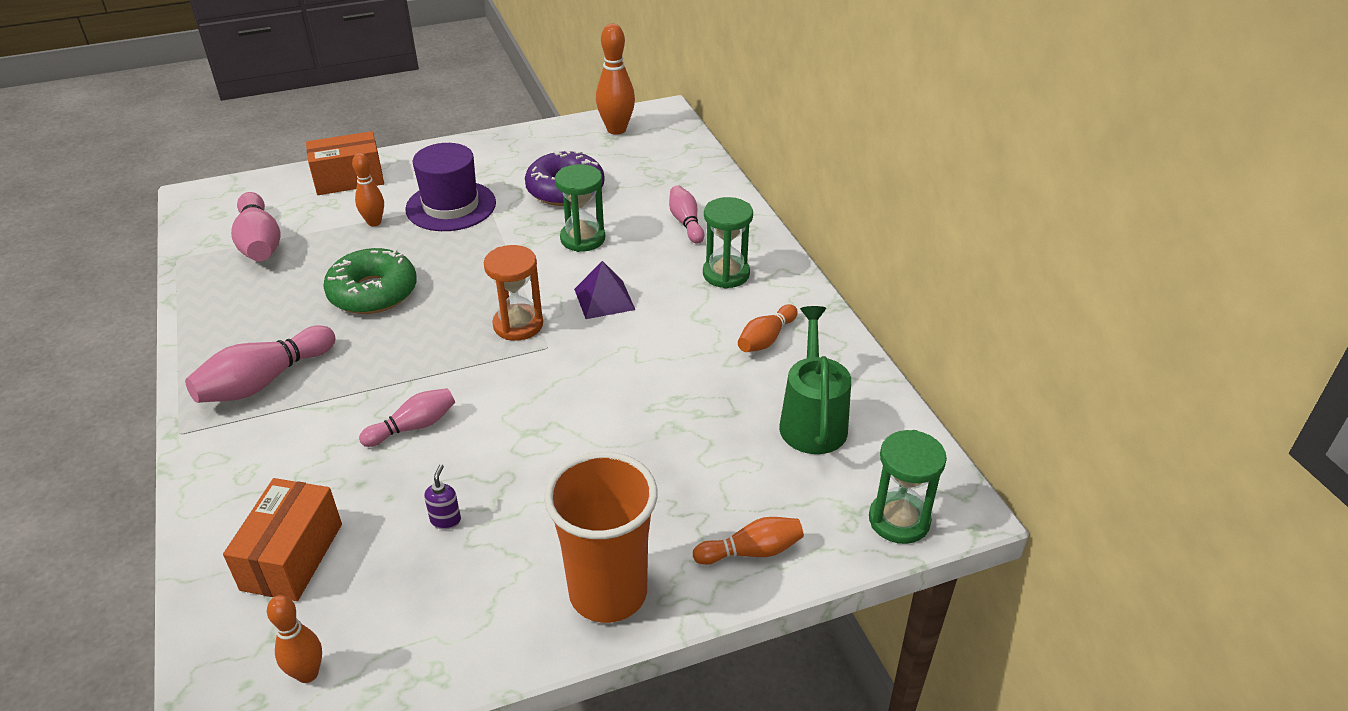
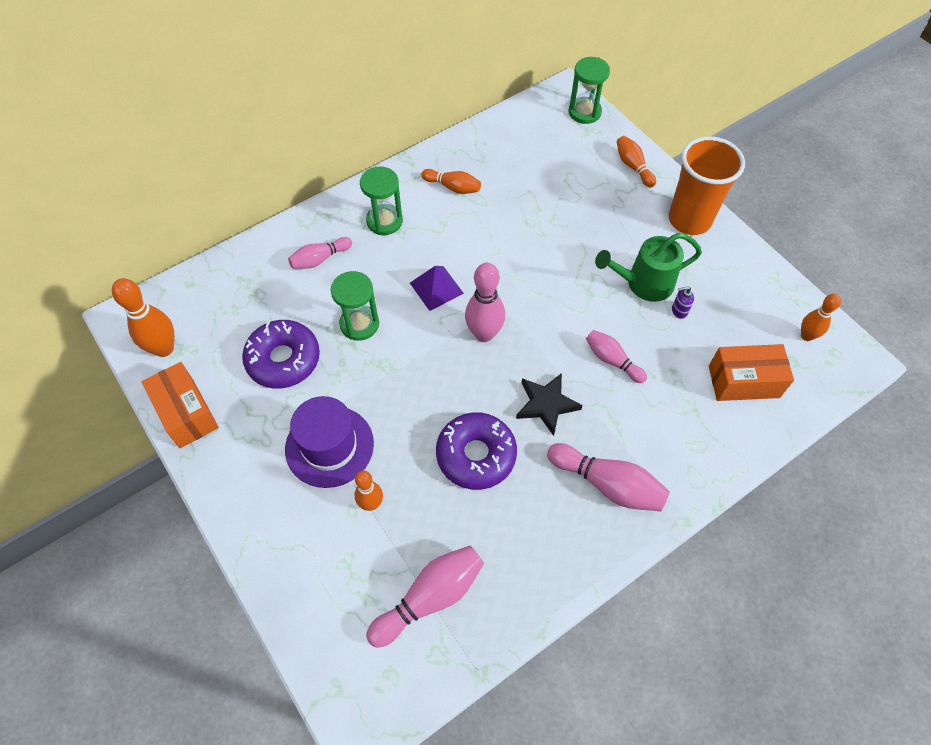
camera: 105 degrees left, 20 degrees up
(349, 179) = (297, 567): orange box -> orange box (186, 413)
(373, 292) = (476, 455): green donut -> purple donut
(394, 355) = (546, 404): none -> black star
(518, 325) = (484, 334): orange hourglass -> pink bowling pin
(812, 420) = (522, 155): green watering can -> green watering can (643, 284)

